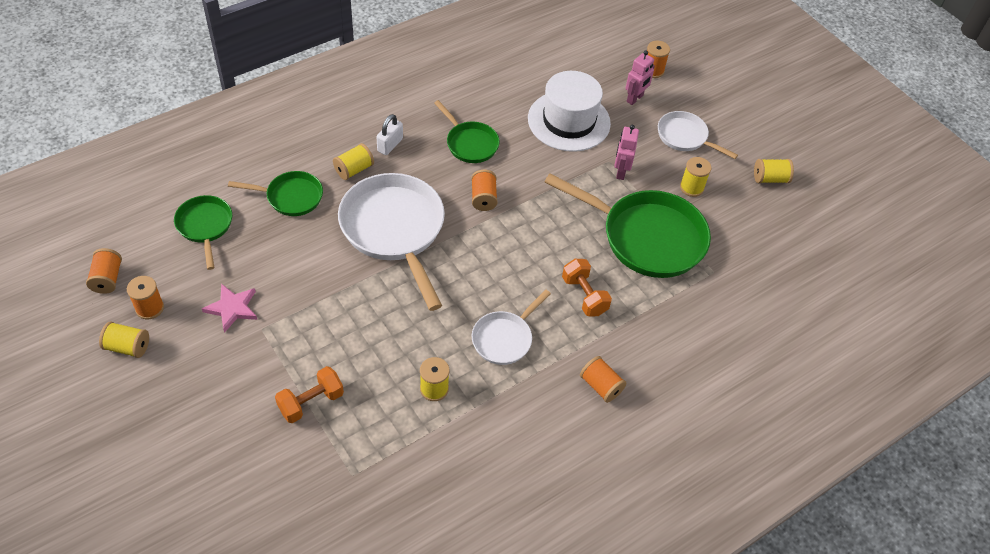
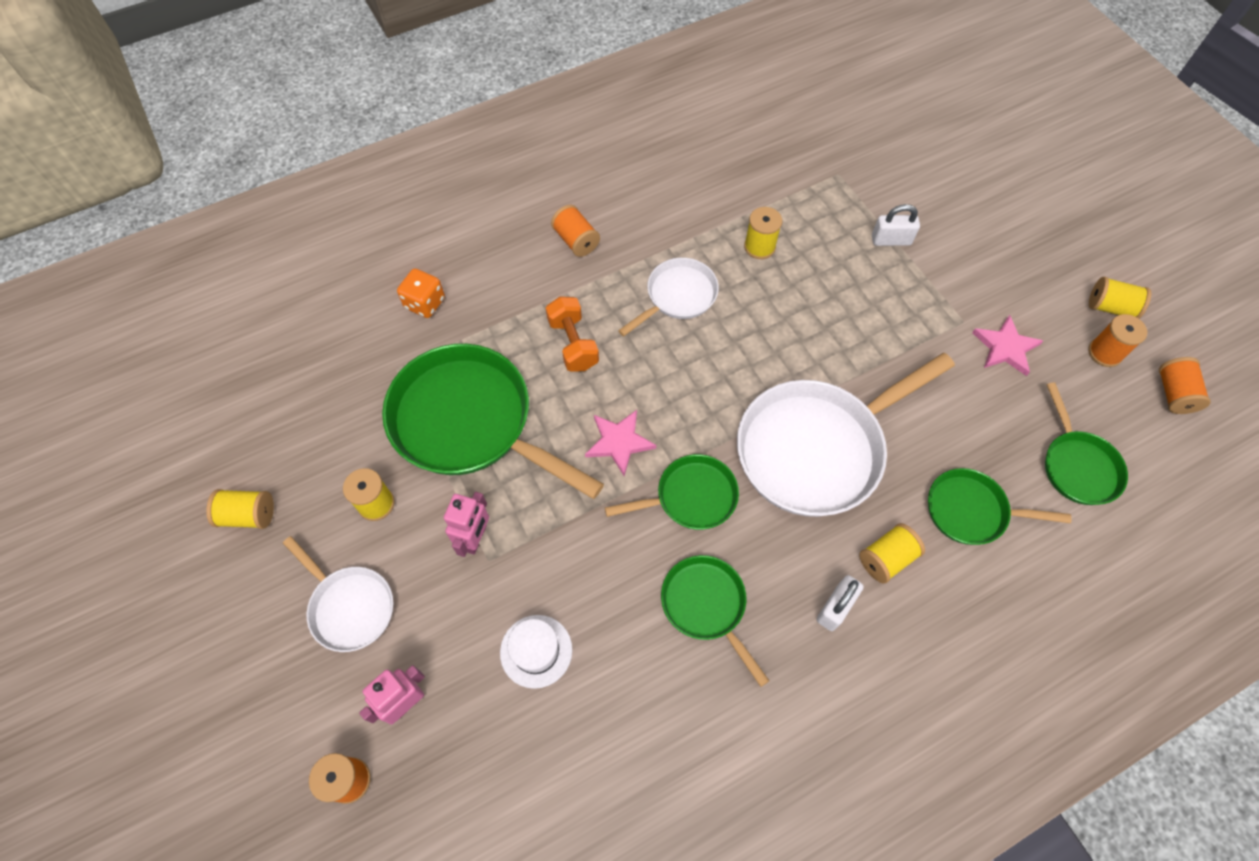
camera: 170 degrees left, 10 degrees up
(311, 402) = (891, 240): orange dumbbell -> white padlock
(395, 230) = (816, 448): white pan -> white pan turned 75 degrees clockwise
(483, 198) = (691, 497): orange spool -> green pan
(537, 229) = (619, 442): none -> pink star
(569, 121) = (536, 651): white hat -> white hat, size x0.51
(712, 322) = (425, 303): none -> orange dice

